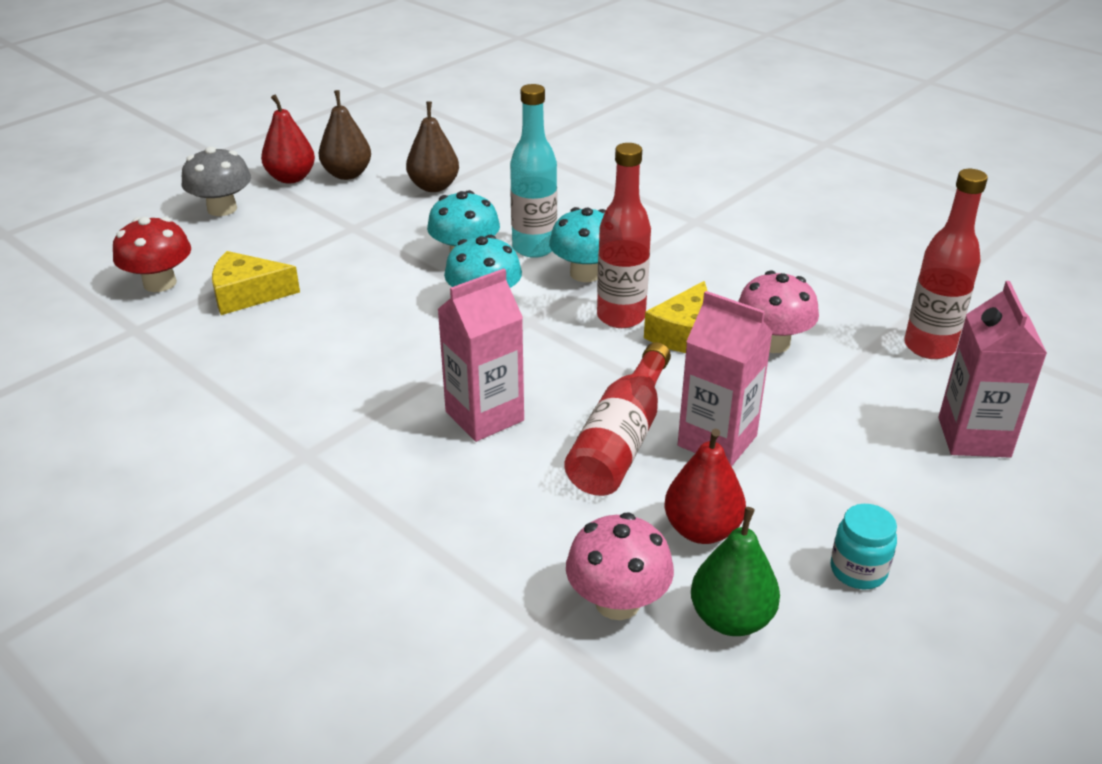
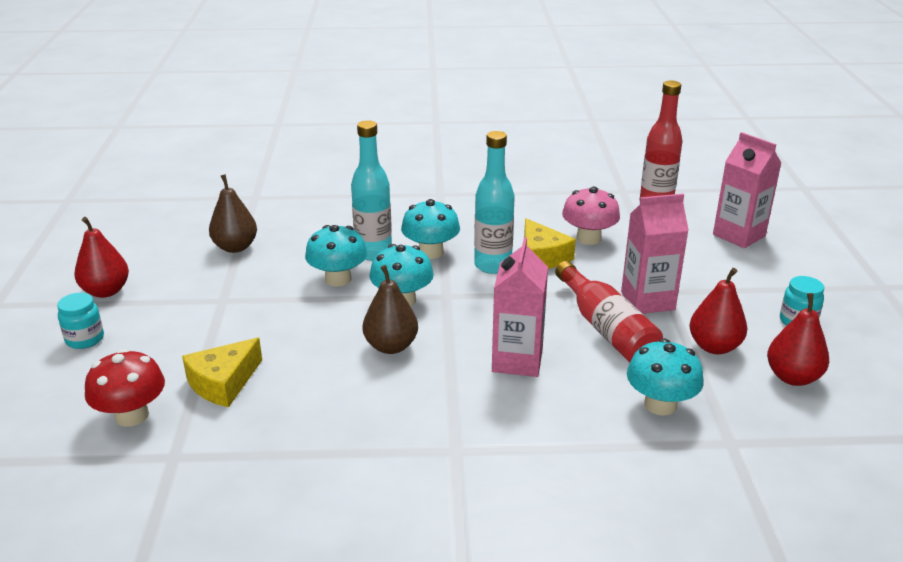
camera: 45 degrees left, 5 degrees down
(222, 209) = (85, 339): grey mushroom -> turquoise jar
(347, 174) = (150, 268): brown pear -> brown pear (391, 346)
(538, 543) = (660, 404): none -> turquoise mushroom
(617, 602) = (741, 405): pink mushroom -> none
(621, 317) = (492, 265): red bottle -> turquoise bottle
(731, 619) = (792, 377): green pear -> red pear

